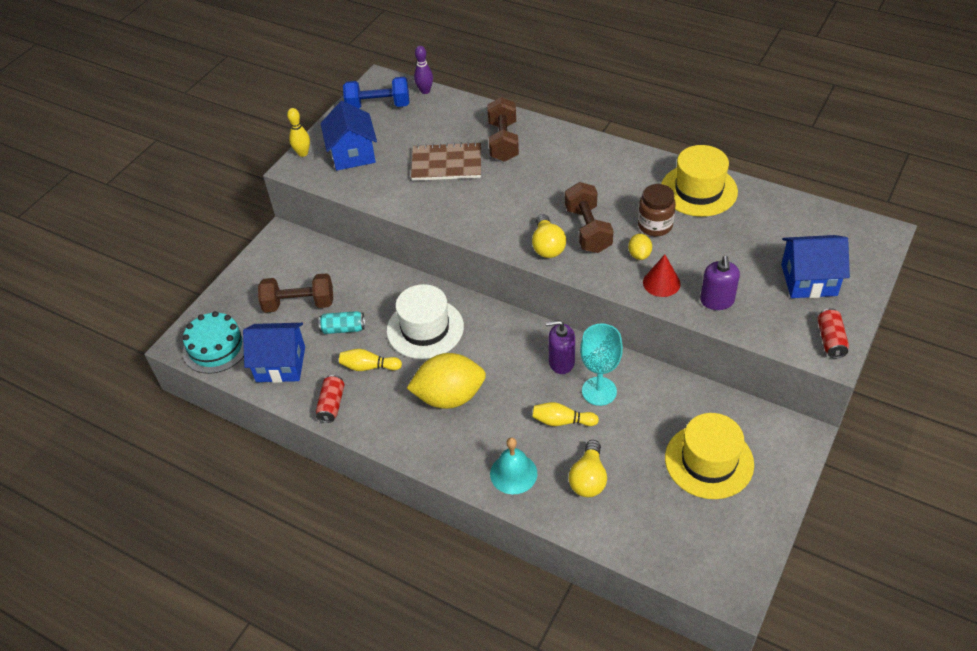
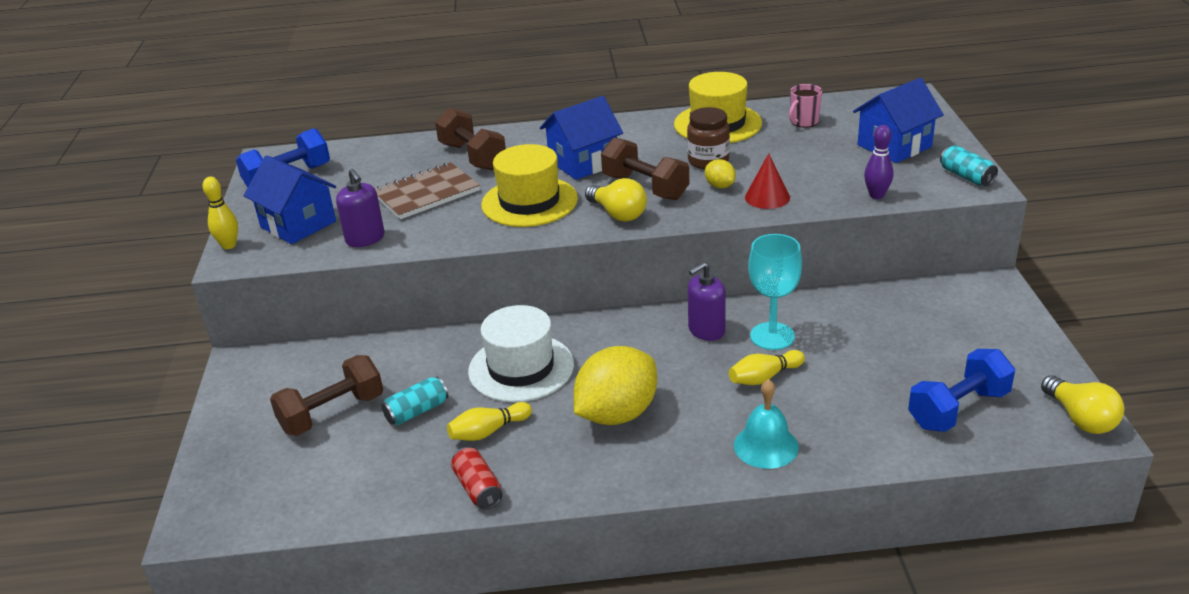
camera: 35 degrees left, 15 degrees down
(216, 347) = (252, 506): turquoise cake -> none
(280, 364) = (366, 481): blue house -> blue house (583, 162)
(425, 91) = (333, 149): purple bowling pin -> purple bowling pin (876, 195)
(588, 478) = (847, 411): yellow light bulb -> yellow light bulb (1080, 419)
(661, 521) = (958, 409): none -> blue dumbbell
(709, 461) = (941, 341): yellow hat -> yellow hat (529, 202)
(717, 301) = (835, 190): purple soap dispenser -> purple soap dispenser (365, 239)
(765, 219) = (804, 122): none -> pink mug
(830, 340) = (966, 176): red can -> turquoise can

